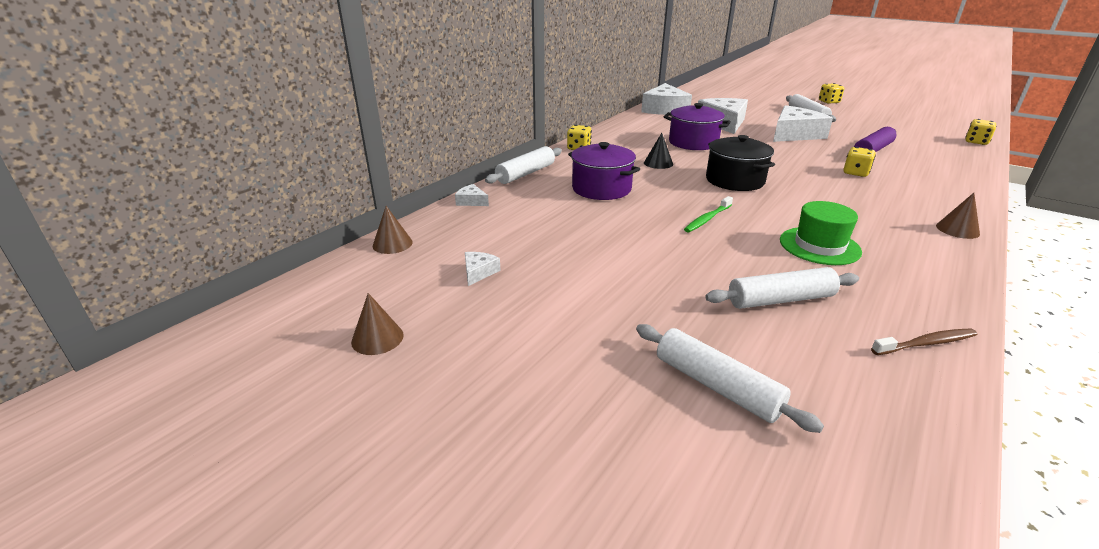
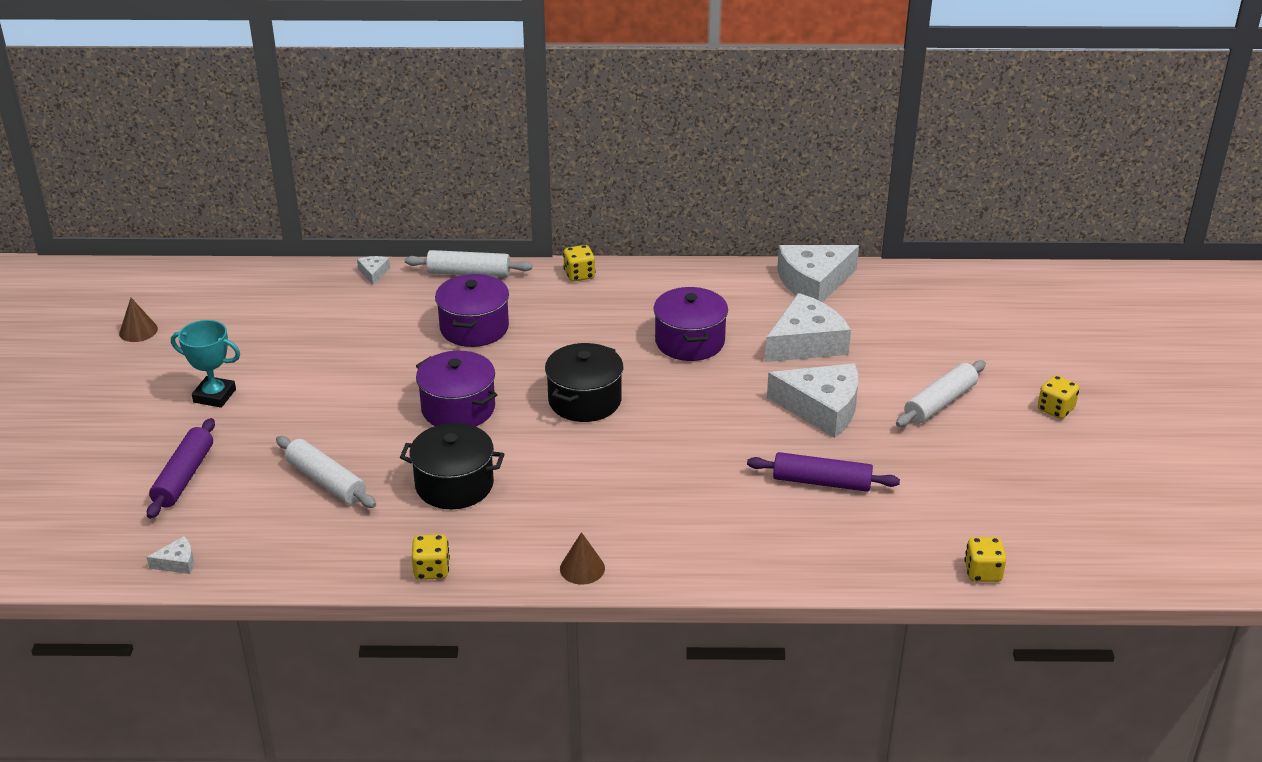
camera: 55 degrees right, 5 degrees up
(392, 244) = (262, 274): brown cone -> none
(478, 272) = (251, 331): white cheese -> white cheese (177, 562)
(570, 322) = (214, 396): none -> turquoise trophy
(658, 163) = (587, 338): black cone -> none
(707, 219) = (458, 408): green toothbrush -> purple pot
(716, 386) = (184, 477): white rolling pin -> purple rolling pin
(819, 246) = (454, 485): green hat -> black pot
(855, 173) = (705, 479): yellow dice -> yellow dice (431, 570)
(925, 343) = (311, 562): brown toothbrush -> none

